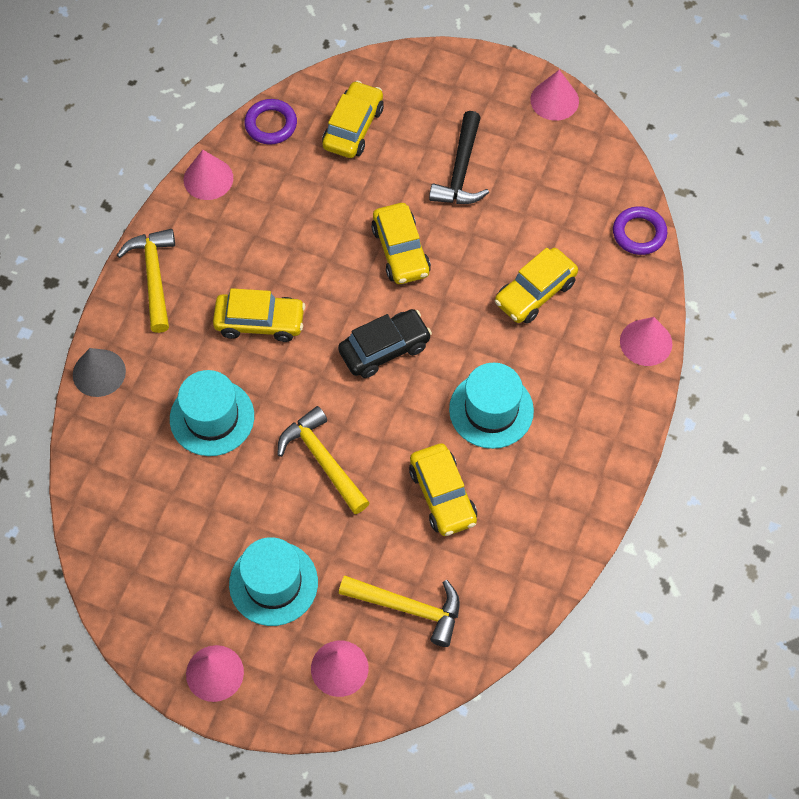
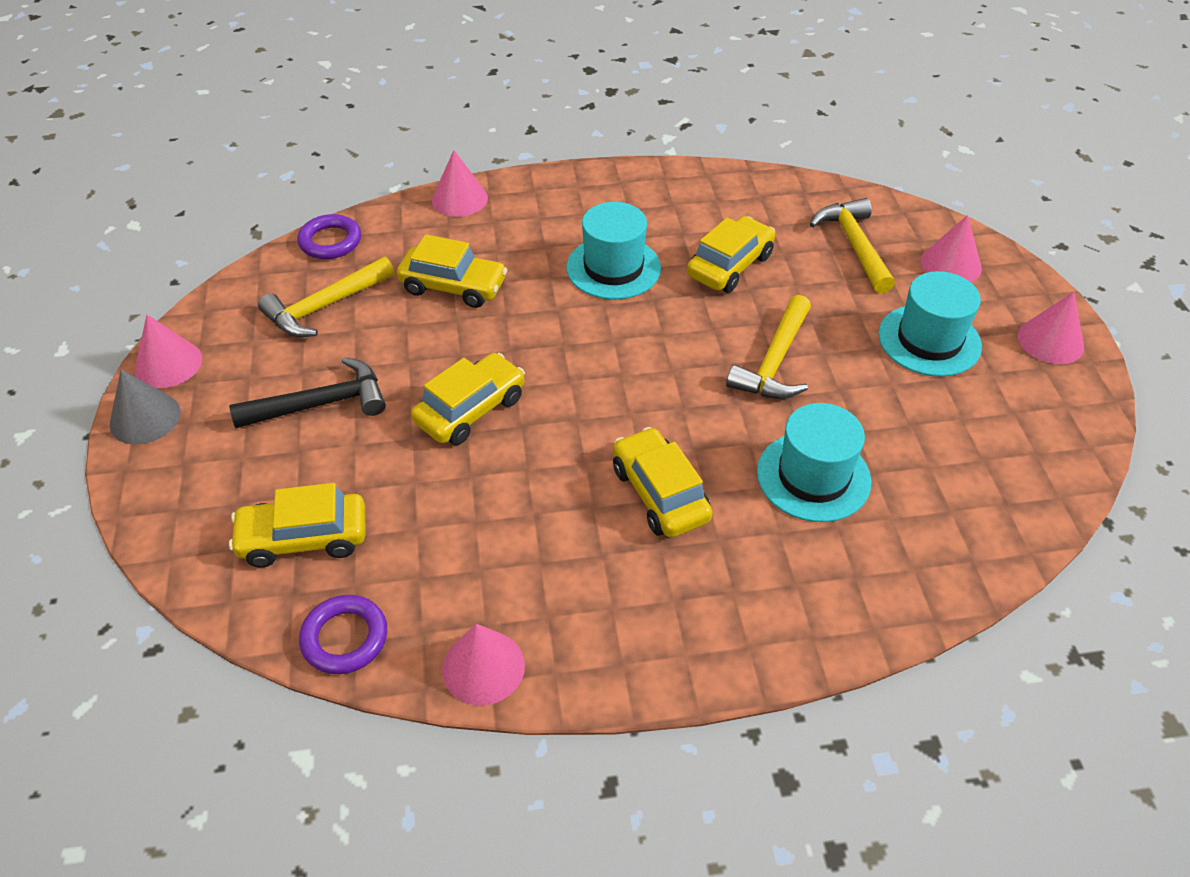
camera: 120 degrees left, 15 degrees down
(99, 373) = (862, 625): grey cone -> grey cone (145, 418)
(154, 277) = (682, 643): yellow hammer -> yellow hammer (324, 306)
(384, 349) = (608, 370): black car -> none

